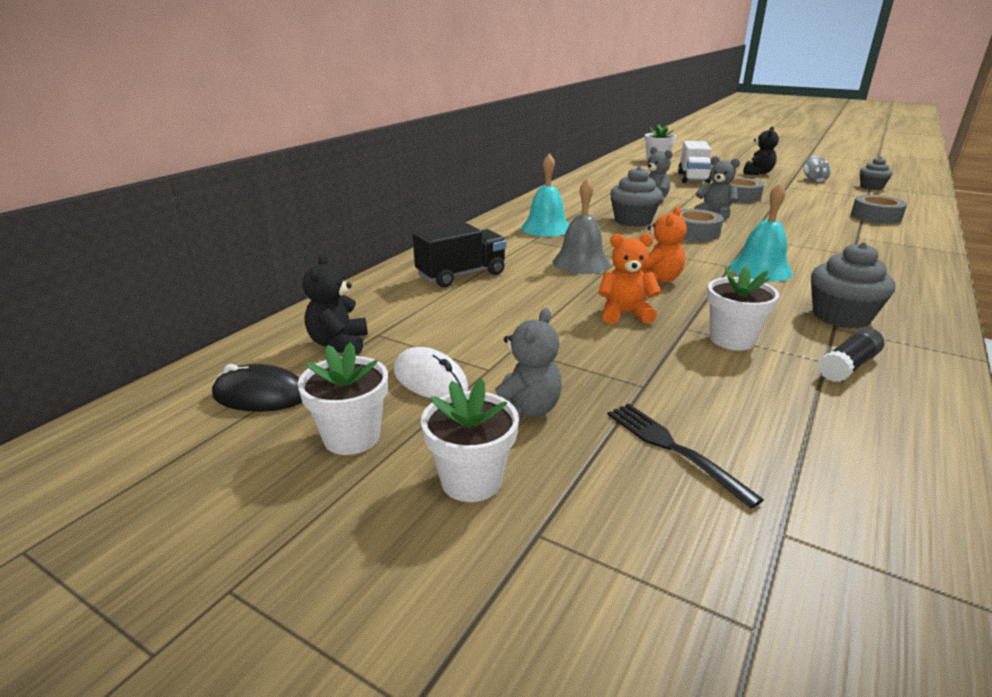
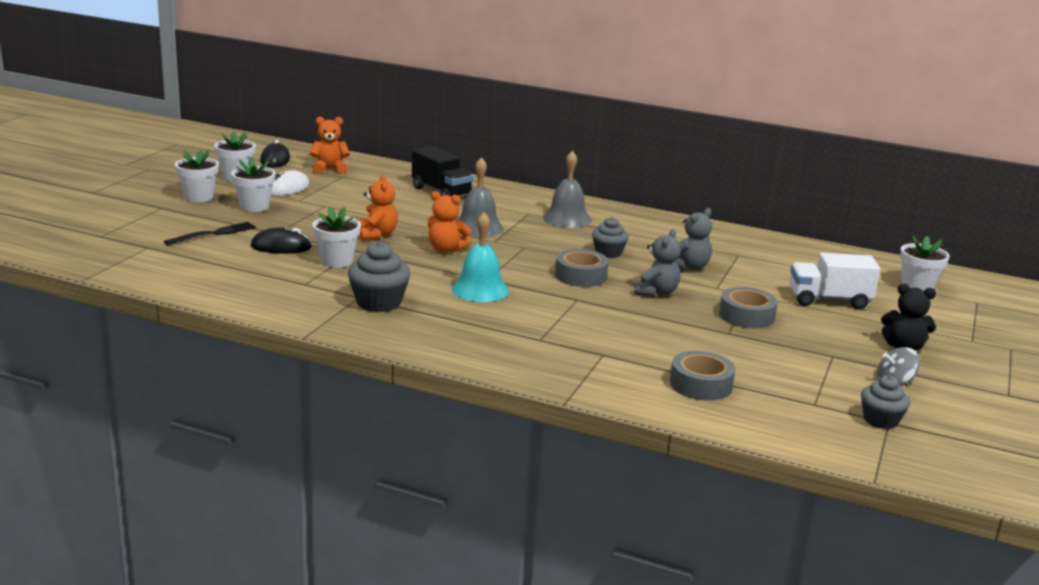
camera: 80 degrees right, 5 degrees down
(339, 344) = (330, 169): black teddy bear -> orange teddy bear
(525, 410) = (254, 207): grey teddy bear -> white flower pot
(546, 228) = (567, 218): turquoise bell -> grey bell
(633, 221) = (608, 253): grey cupcake -> grey cupcake, size x0.66
(702, 380) = (281, 247): none -> black mouse
(848, 366) = (297, 289): black glue stick -> none

